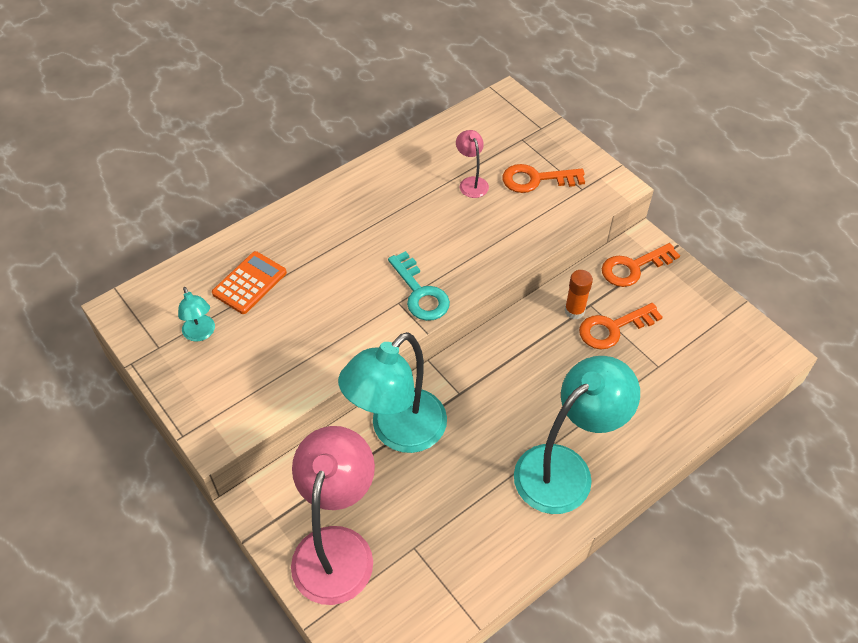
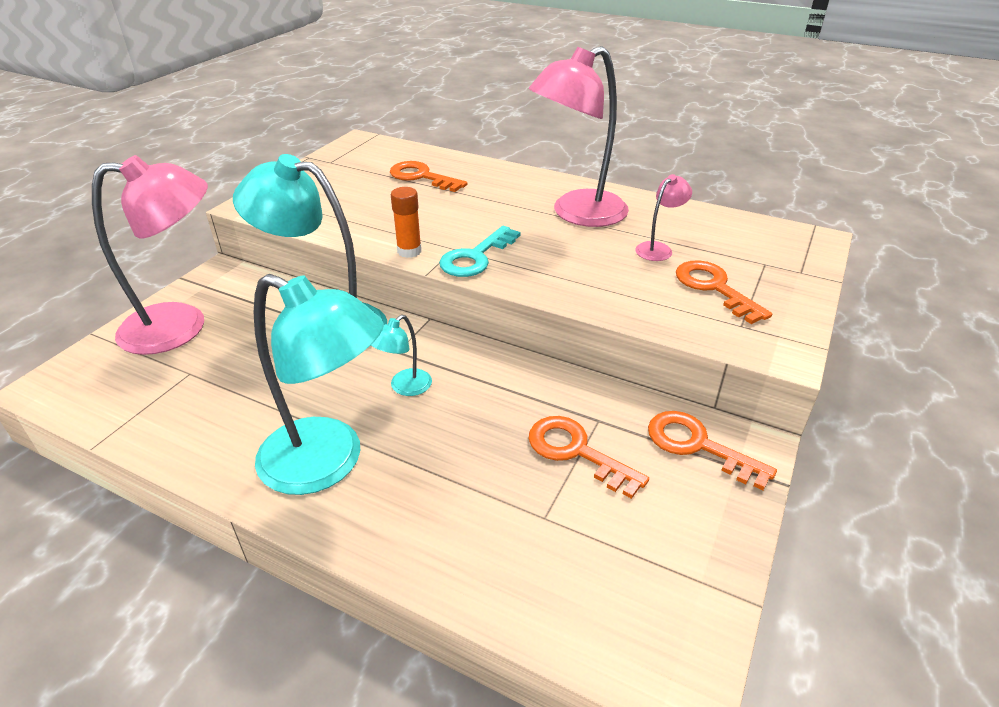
camera: 65 degrees right, 15 degrees down
(201, 334) = (353, 173): turquoise lamp -> turquoise lamp (404, 387)
(249, 283) = (422, 177): orange calculator -> orange key
(392, 204) = (577, 214): none -> pink lamp
(574, 311) = (577, 408): orange glue stick -> orange glue stick (409, 251)

